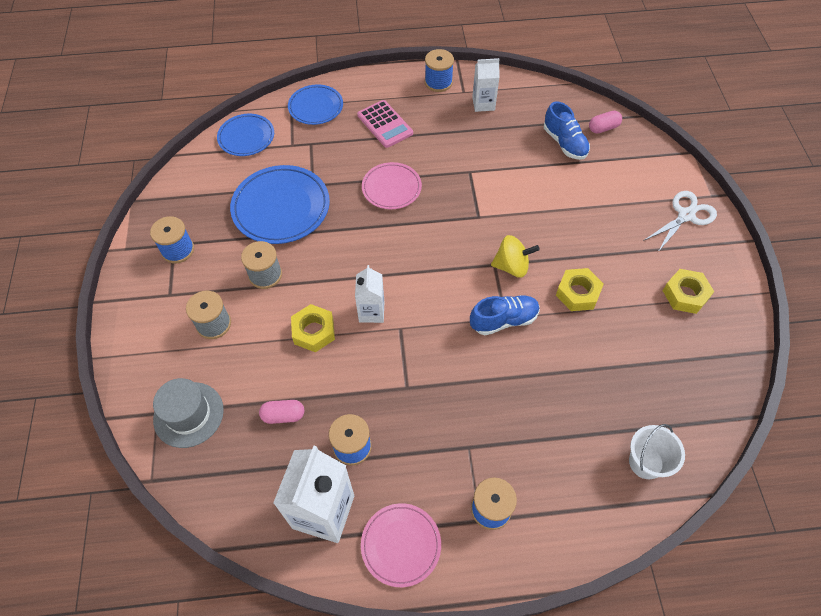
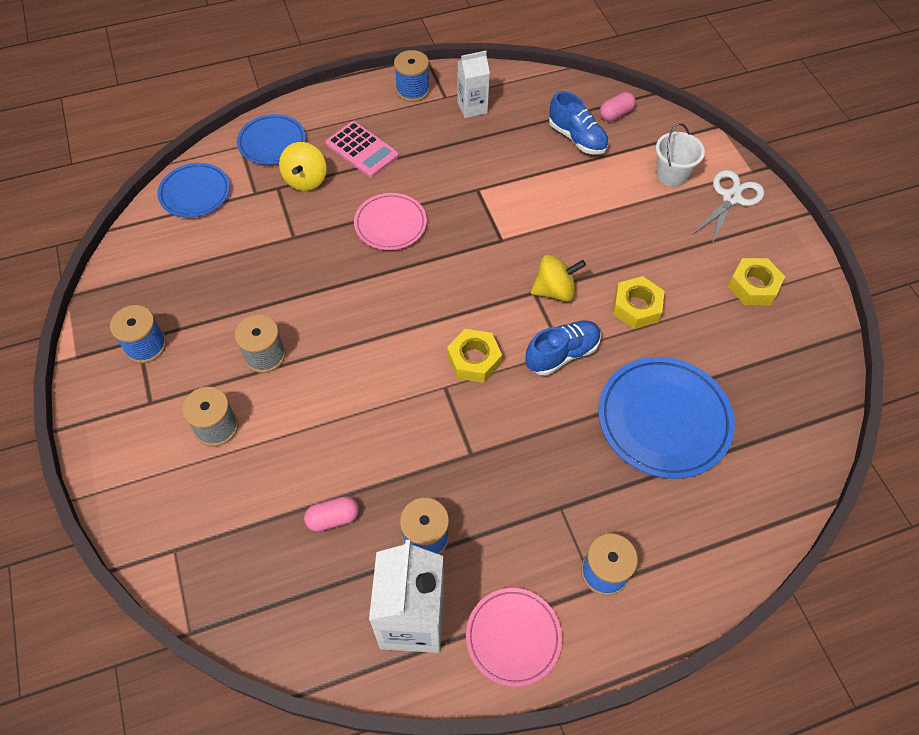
camera: 15 degrees left, 0 degrees up
(188, 414) = (215, 542): grey hat -> none
(281, 208) = (262, 271): blue plate -> blue plate (663, 420)
(314, 331) = (343, 411): yellow nut -> yellow nut (474, 360)
(334, 141) = (306, 180): none -> yellow spinning top
(371, 312) = (406, 374): white carton -> none
(646, 462) = (759, 481): white bucket -> white bucket (671, 174)

